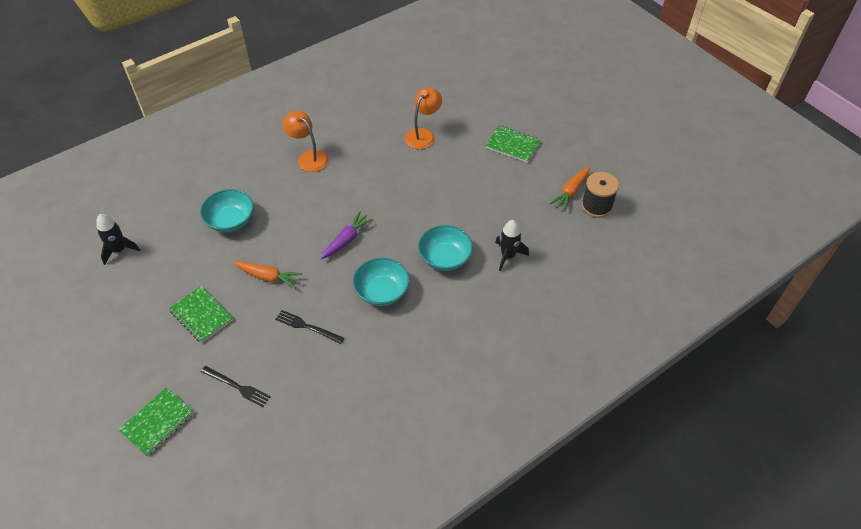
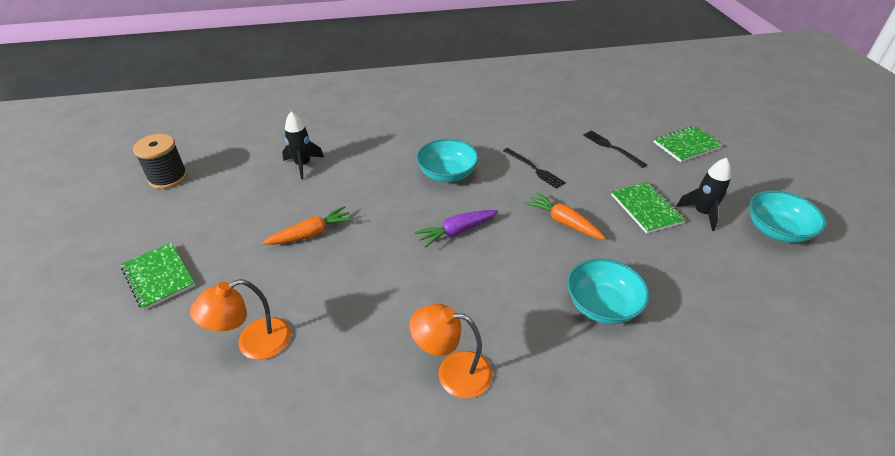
camera: 155 degrees left, 10 degrees down
(119, 250) = (770, 317): black rocket -> black rocket (702, 213)
(308, 157) = (453, 372): orange lamp -> orange lamp turned 120 degrees clockwise
(445, 258) = (364, 182): turquoise bowl -> turquoise bowl (776, 230)
(570, 192) = (172, 198): orange carrot -> orange carrot (311, 234)

